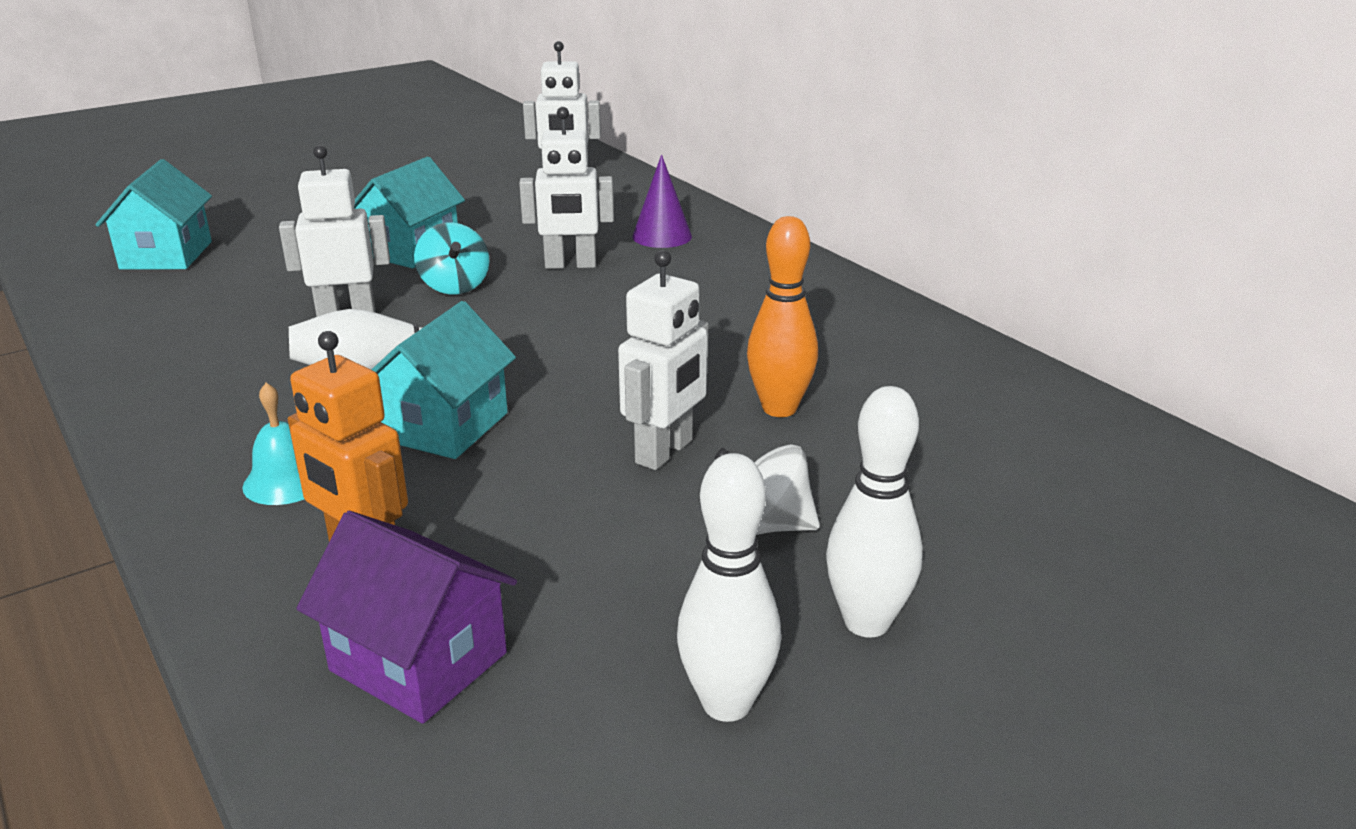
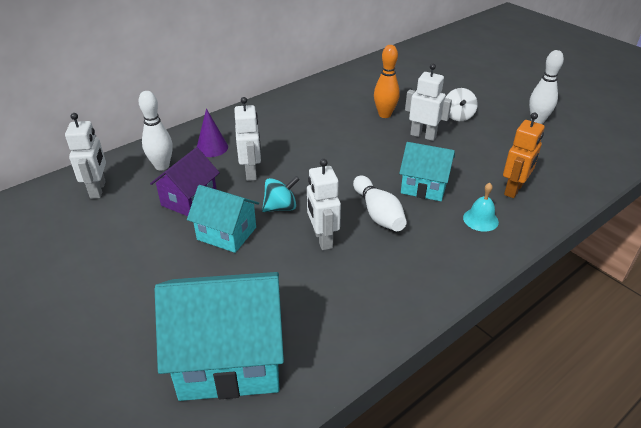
camera: 95 degrees left, 10 degrees up
(166, 255) = (230, 358): turquoise house -> turquoise house, size x1.69
(418, 661) = (555, 169): purple house -> purple house (189, 200)
(866, 622) = (494, 102): white bowling pin -> white bowling pin (162, 166)

